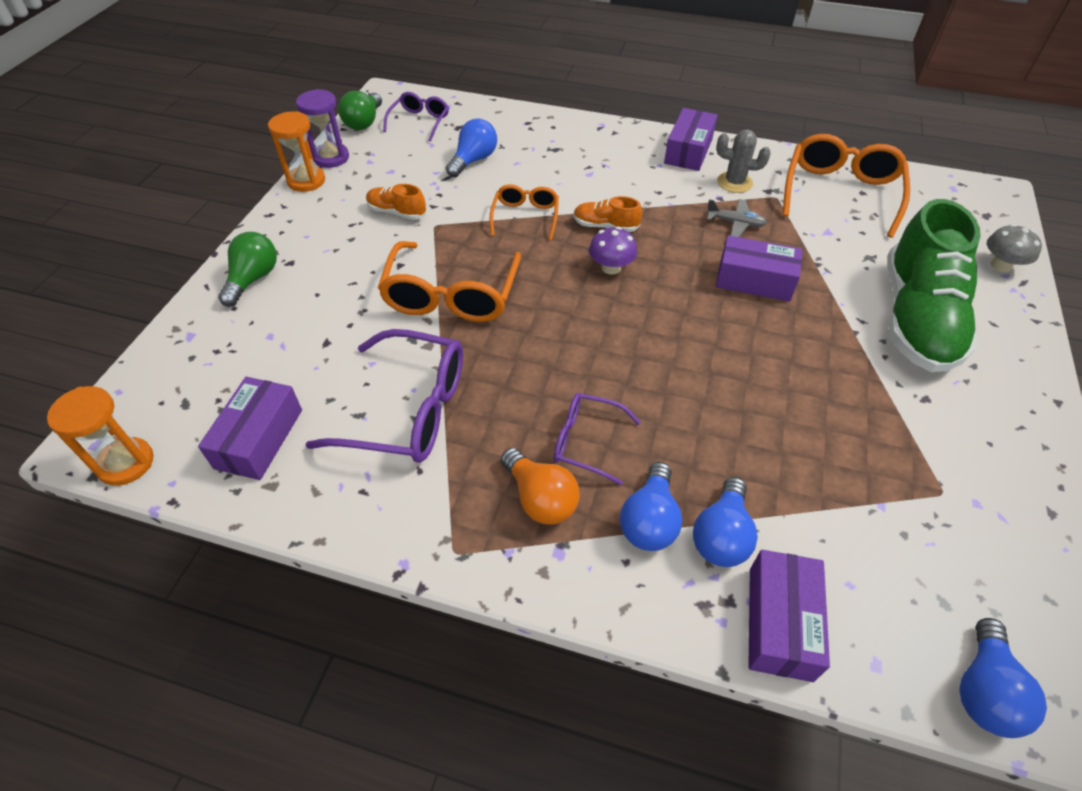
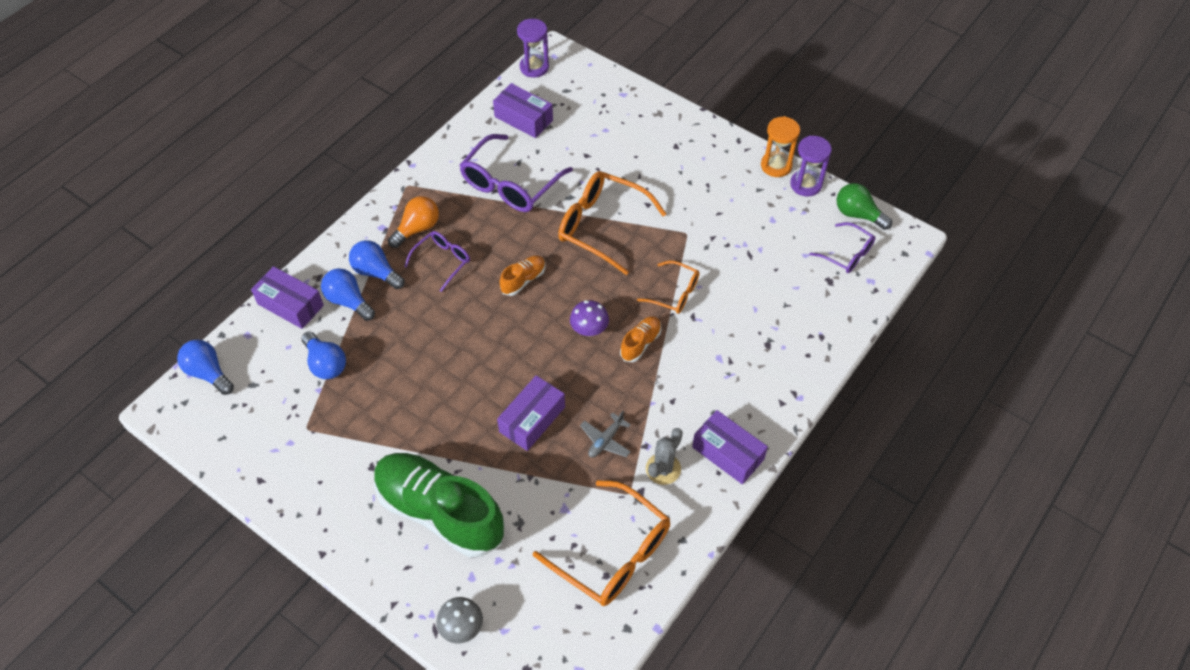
camera: 110 degrees right, 5 degrees up
(126, 463) = (534, 67): orange hourglass -> purple hourglass
(253, 279) = (665, 126): green light bulb -> none
(397, 212) = (712, 213): orange shoe -> orange shoe (523, 280)
(473, 160) = (769, 279): blue light bulb -> blue light bulb (326, 364)
(540, 498) = (417, 229): orange light bulb -> orange light bulb turned 150 degrees clockwise

